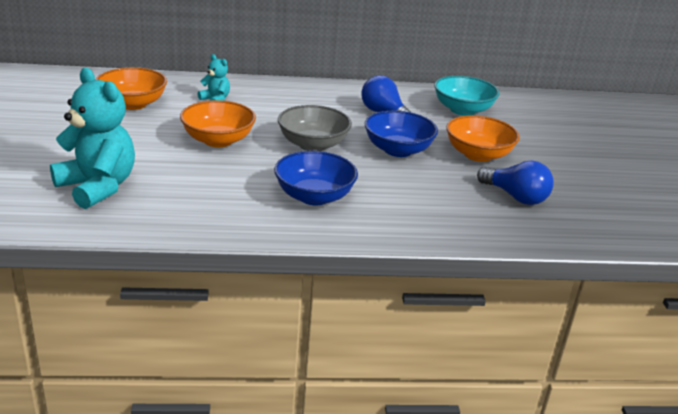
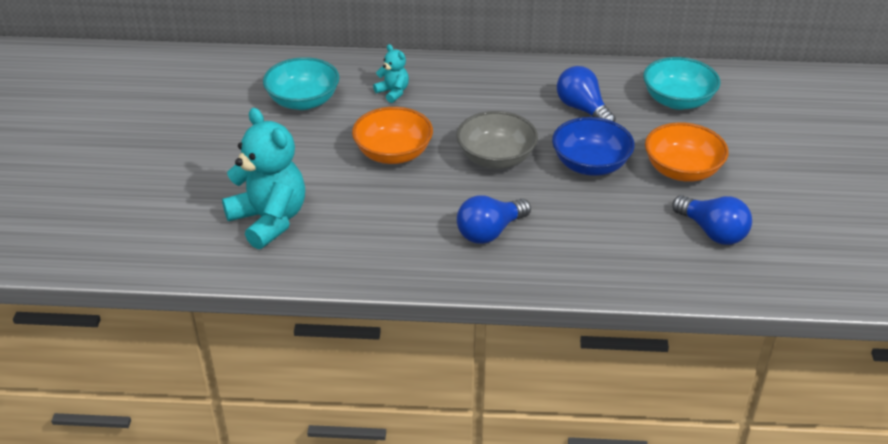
camera: 10 degrees right, 10 degrees up
(133, 104) = (303, 101): orange bowl -> turquoise bowl
(314, 196) = (490, 232): blue bowl -> blue light bulb

